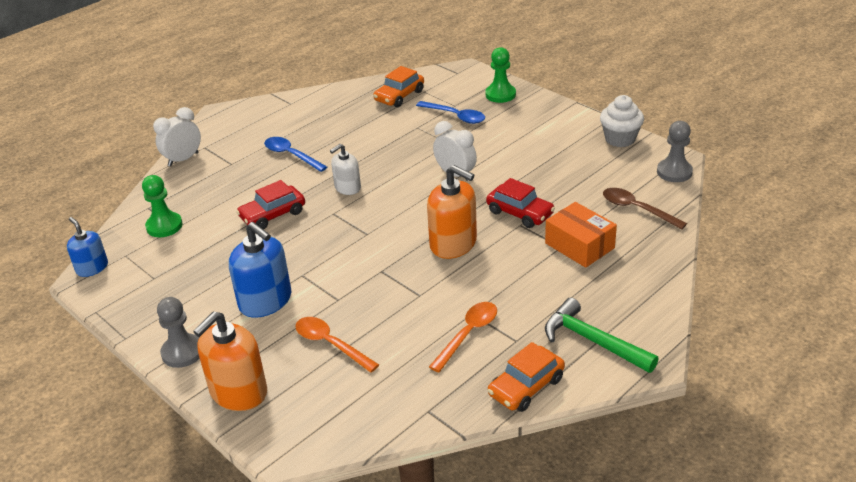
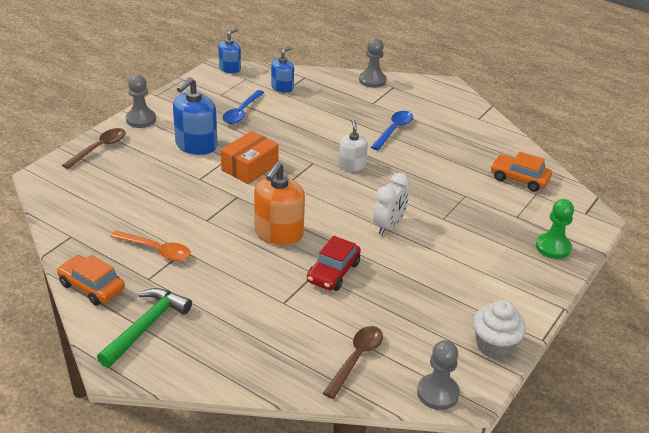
camera: 75 degrees right, 0 degrees up
(164, 226) = (282, 88): green pawn -> blue soap dispenser
(183, 159) = (372, 80): white clock -> grey pawn
(238, 392) = (99, 148): orange soap dispenser -> brown spoon
(273, 215) = (305, 133): red car -> none
(330, 344) = (147, 181): orange spoon -> none
(347, 188) = (352, 165): white soap dispenser -> white soap dispenser turned 45 degrees clockwise
(455, 116) = (495, 218): blue spoon -> blue spoon (242, 112)
(579, 245) = (286, 315): orange box -> orange box (250, 167)

